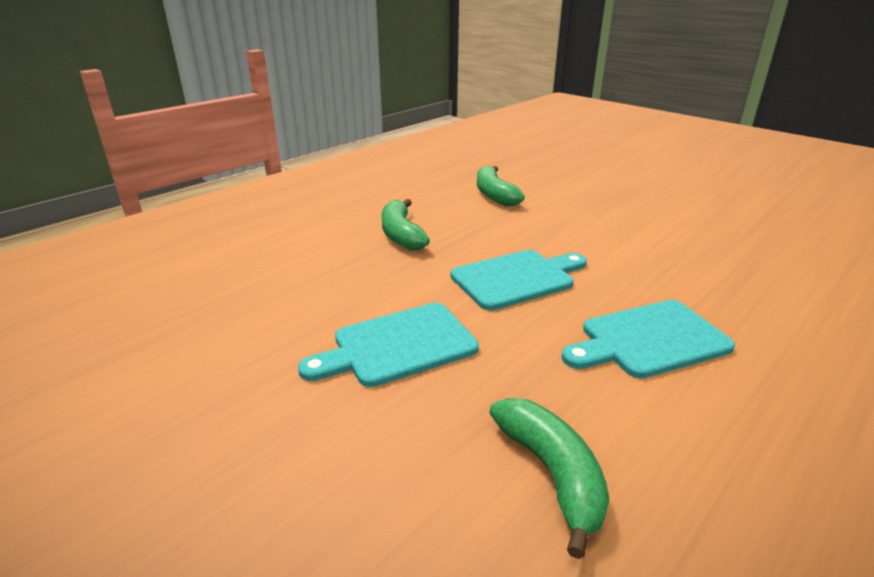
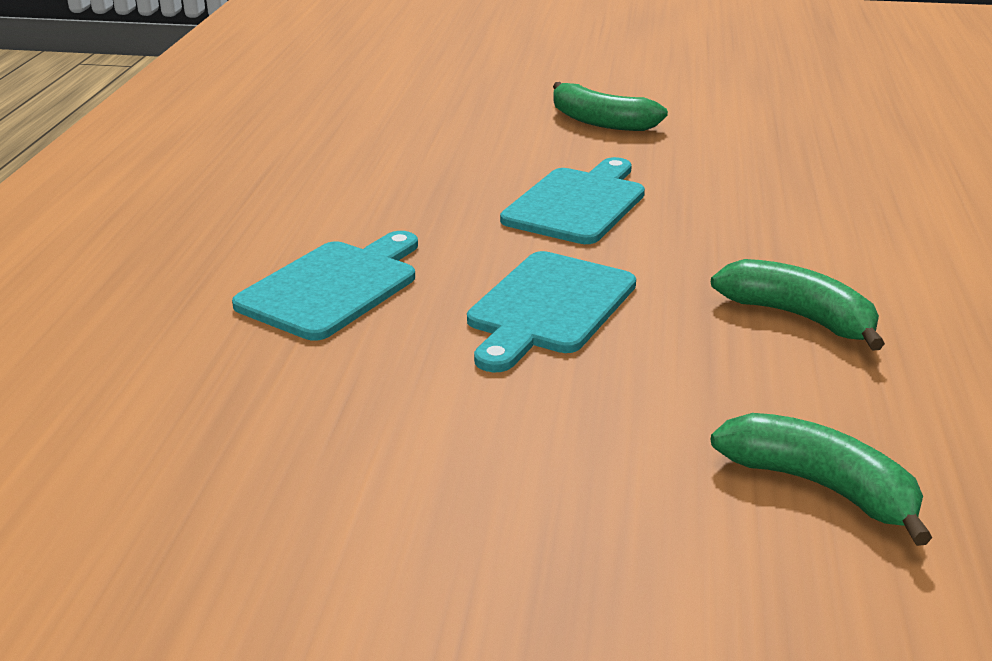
camera: 145 degrees right, 0 degrees up
(552, 473) = (368, 178): green banana -> green banana (601, 122)

